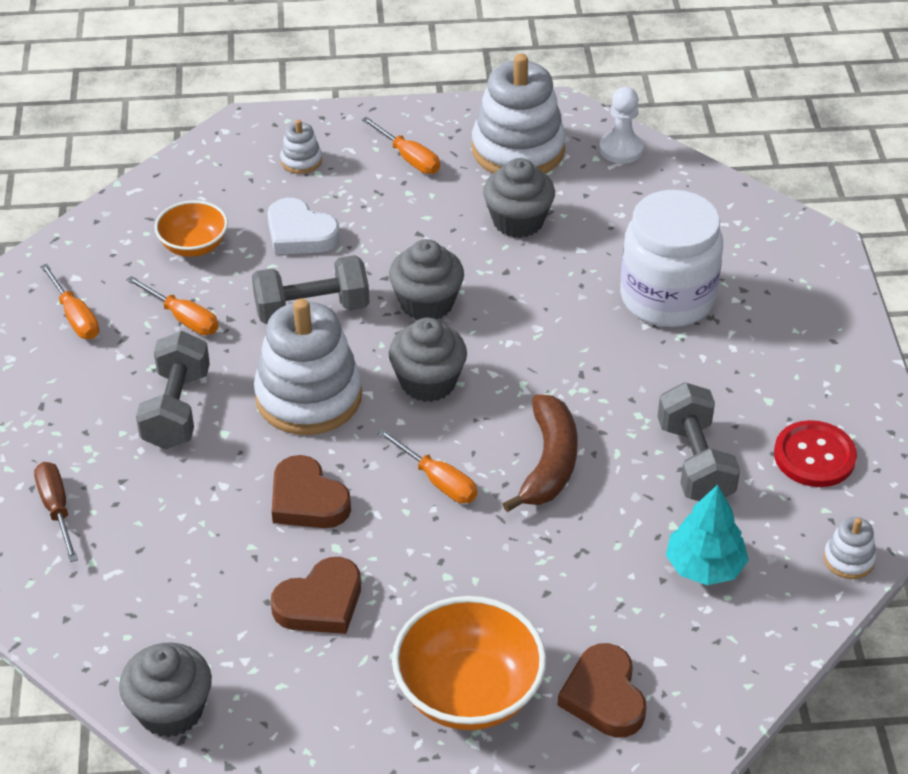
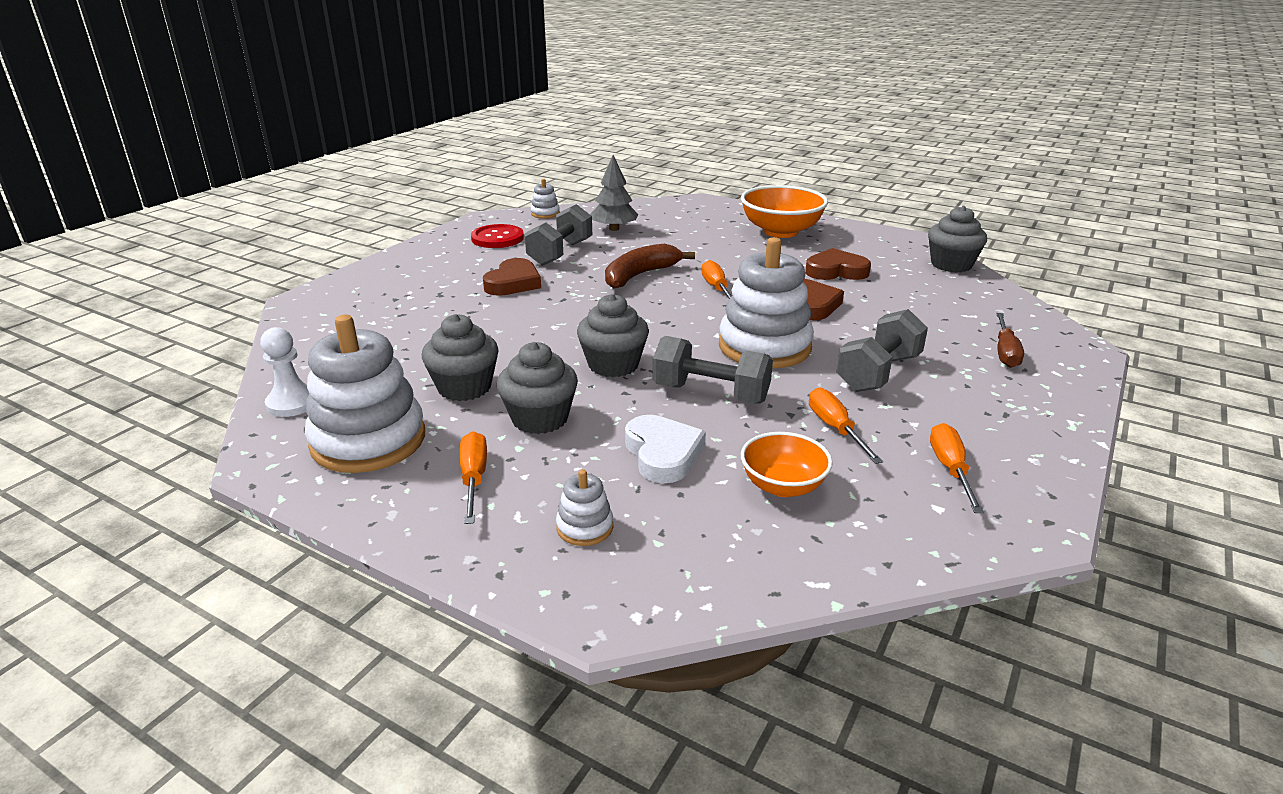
camera: 145 degrees left, 15 degrees down
(428, 382) = (668, 326): grey cupcake -> grey cupcake (540, 418)
(604, 696) = (716, 216): brown heart -> brown heart (513, 283)
(667, 298) = (447, 310): white jar -> none
(704, 566) = (614, 229): turquoise tree -> grey tree

